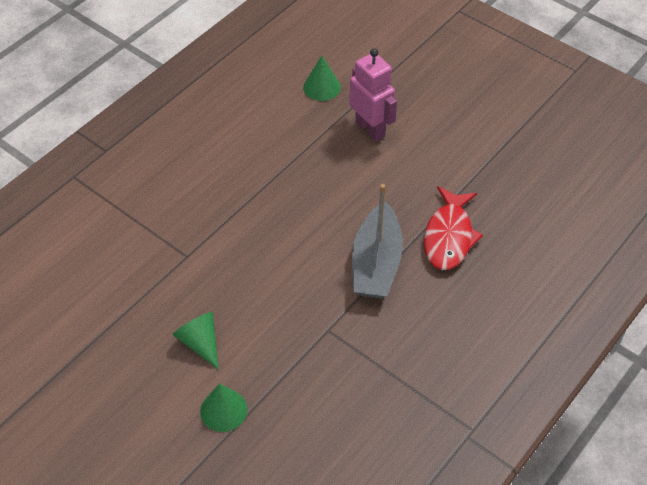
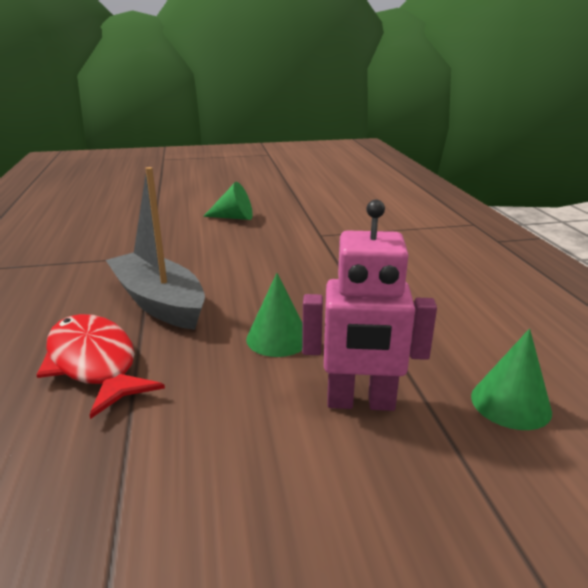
camera: 130 degrees right, 25 degrees down
(223, 410) = (173, 210): green cone -> green cone (278, 338)

